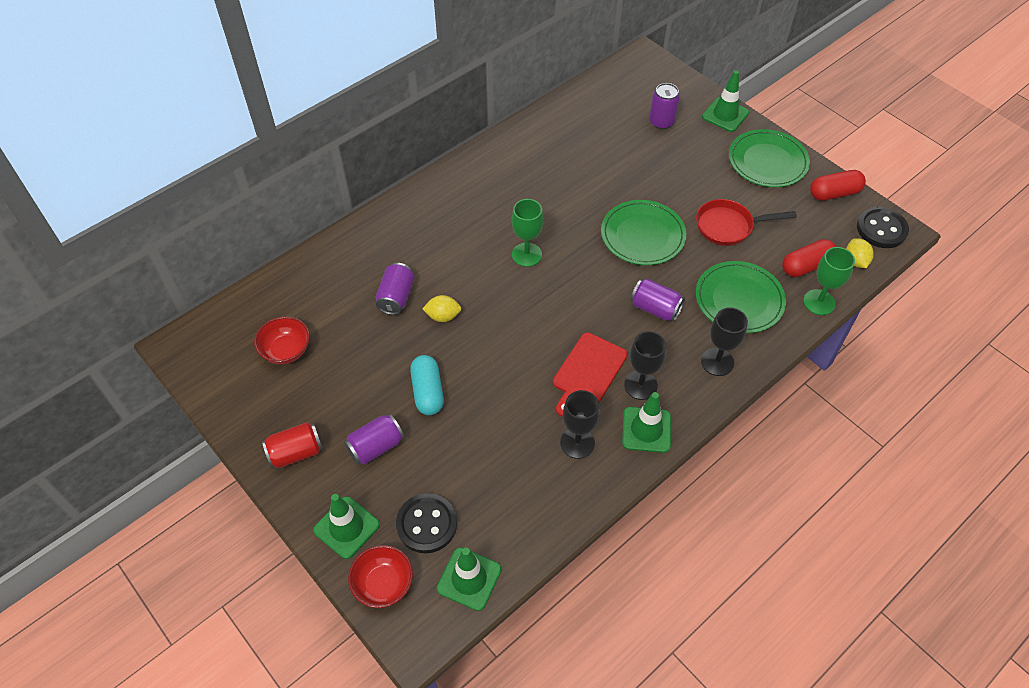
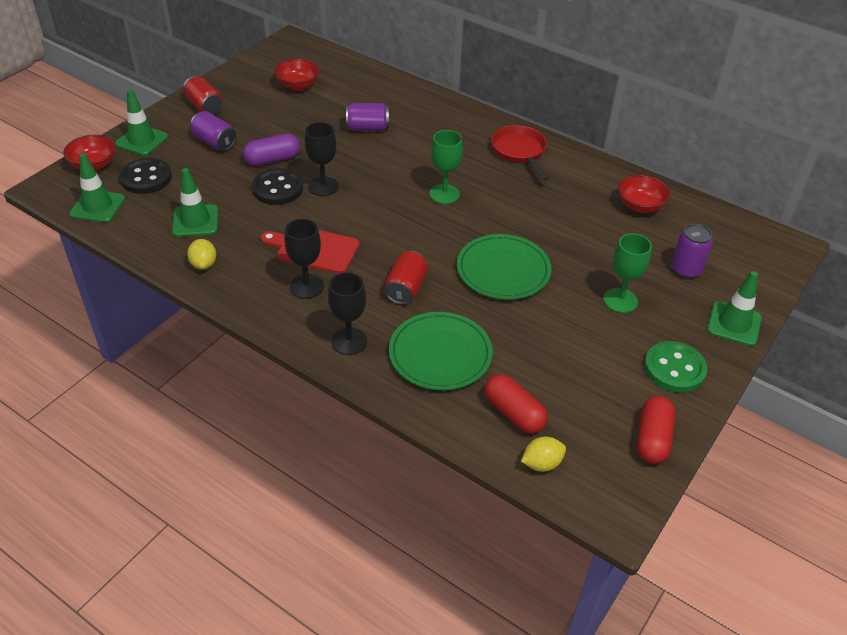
camera: 75 degrees right, 10 degrees down
(428, 392) = (272, 159): turquoise capsule -> purple capsule
(443, 316) = (354, 156): yellow lemon -> yellow lemon (204, 264)
(577, 125) = (640, 206): none -> red bowl
(577, 443) = (233, 251): black goblet -> black goblet (323, 186)
(646, 430) = (255, 295): green traffic cone -> green traffic cone (195, 221)
(655, 308) = (406, 288): purple can -> red can
(728, 226) = (547, 338): red pan -> red pan (519, 152)
(767, 161) = (674, 368): green plate -> green button
(819, 302) = (460, 427): green goblet -> green goblet (620, 300)
(834, 193) = (652, 439): red capsule -> red capsule turned 45 degrees clockwise
(881, 229) = (611, 493): black button -> black button (277, 189)

